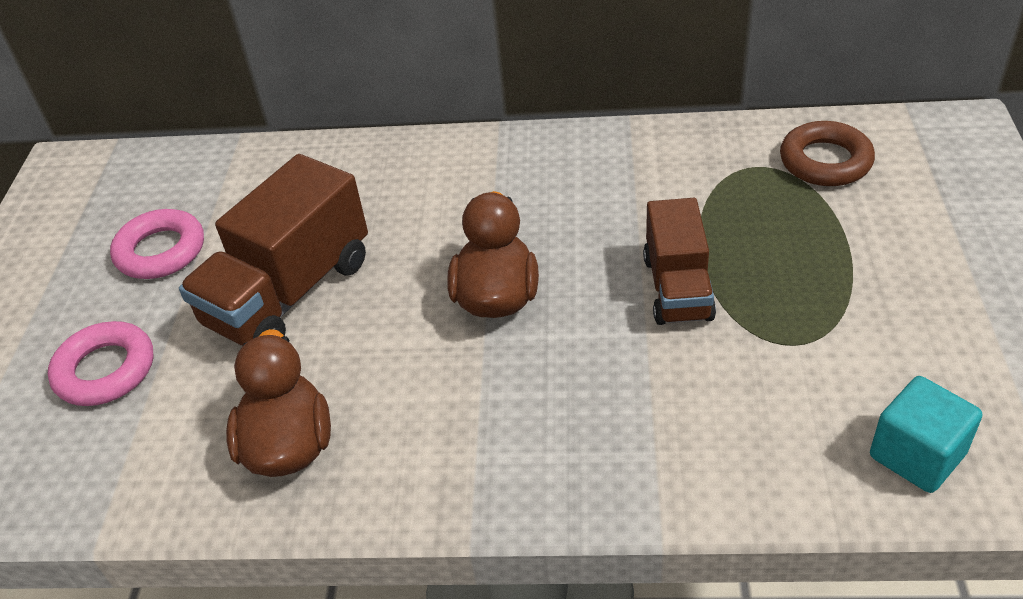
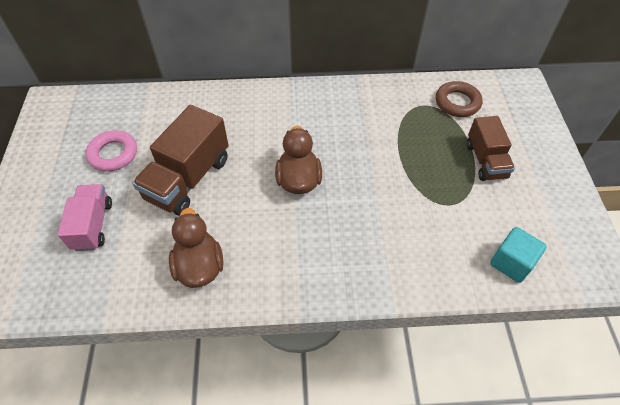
camera: 10 degrees left, 10 degrees up
(105, 370) = (93, 225): pink ring -> pink truck
(677, 288) = (390, 174): brown truck -> brown truck (485, 161)

